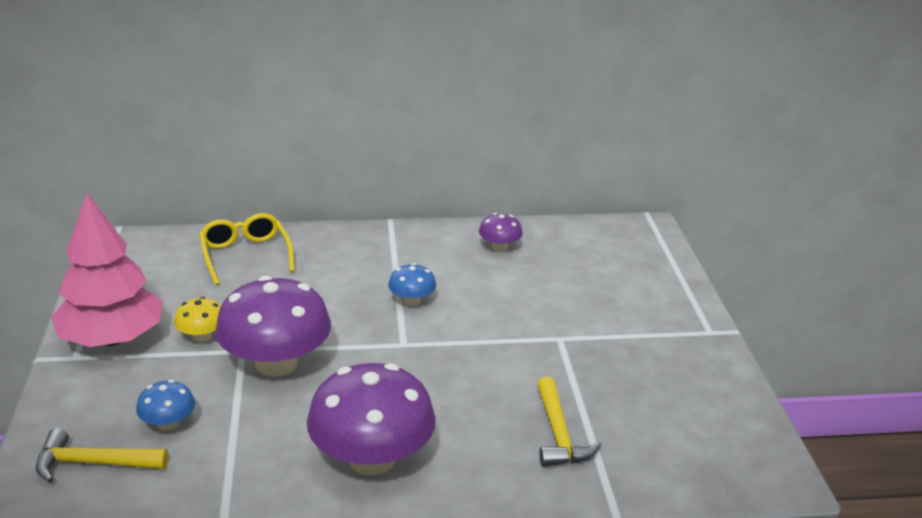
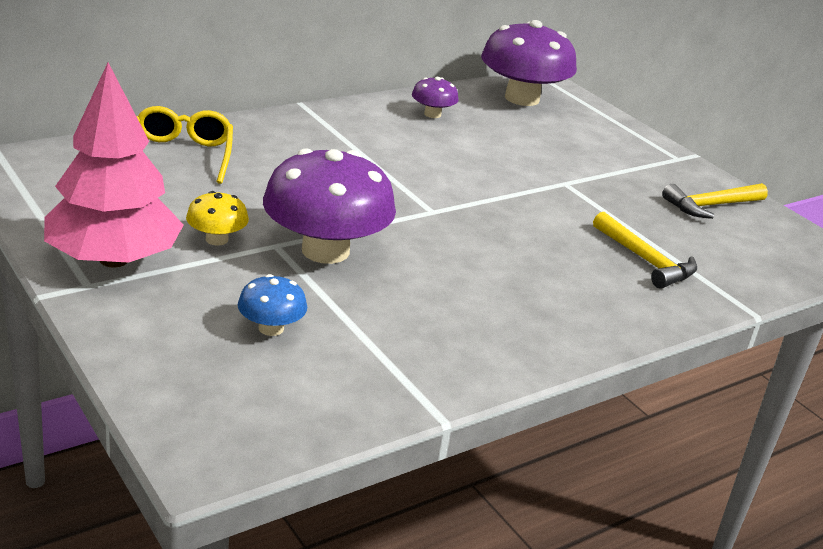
camera: 30 degrees left, 0 degrees up
(93, 463) = (228, 384): yellow hammer -> yellow hammer (710, 206)
(245, 255) = (180, 155): yellow glasses -> yellow glasses turned 45 degrees clockwise
(372, 459) = (509, 315): purple mushroom -> purple mushroom (522, 98)
(412, 300) = (400, 172): blue mushroom -> none

